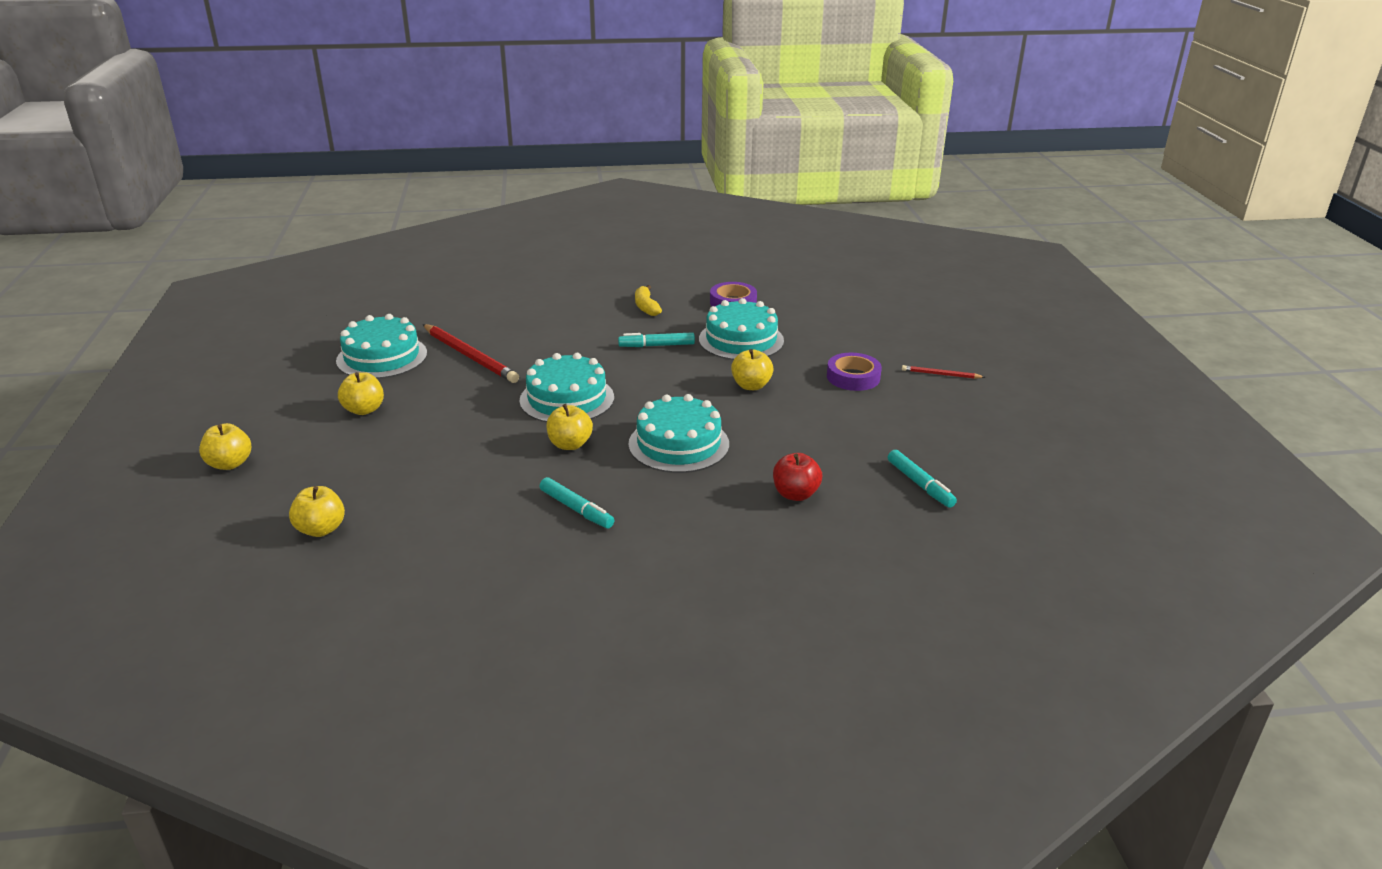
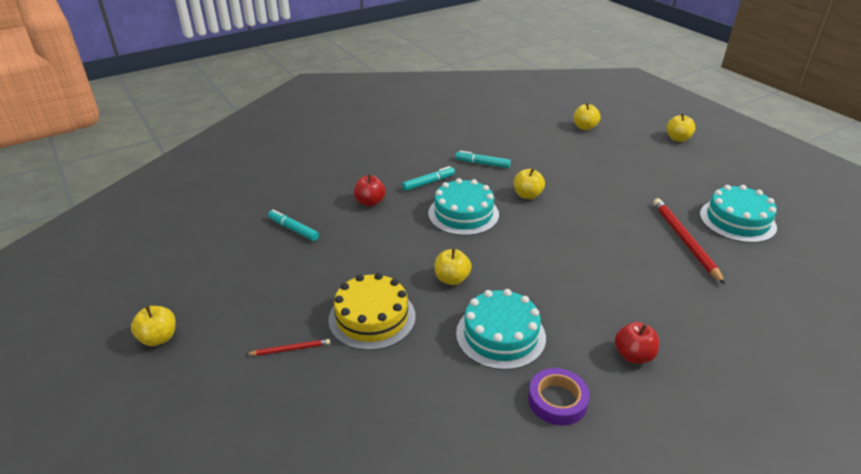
camera: 155 degrees right, 5 degrees up
(364, 410) = (673, 182): yellow apple -> yellow apple (158, 338)
(470, 356) = (684, 240): red pencil -> red pencil turned 60 degrees clockwise
(567, 399) = (569, 225): turquoise cake -> none
(646, 307) = (633, 355): yellow banana -> red apple
(656, 345) = (565, 300): turquoise marker -> turquoise marker (428, 182)
(853, 377) = (372, 317): purple tape -> yellow cake

